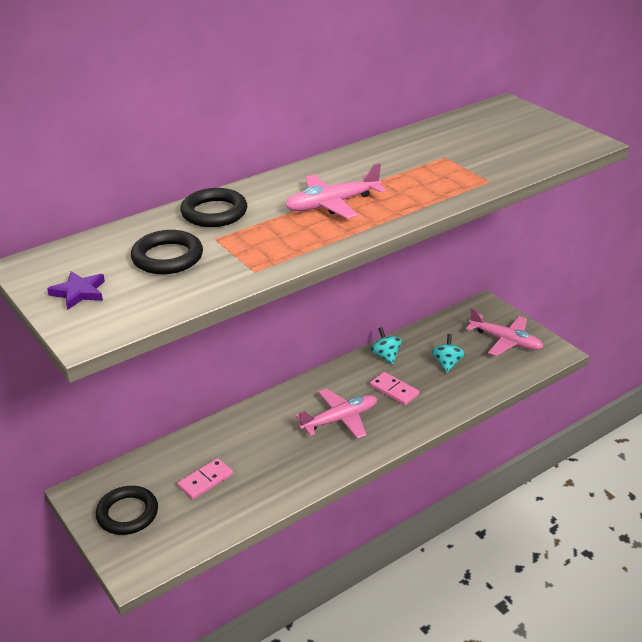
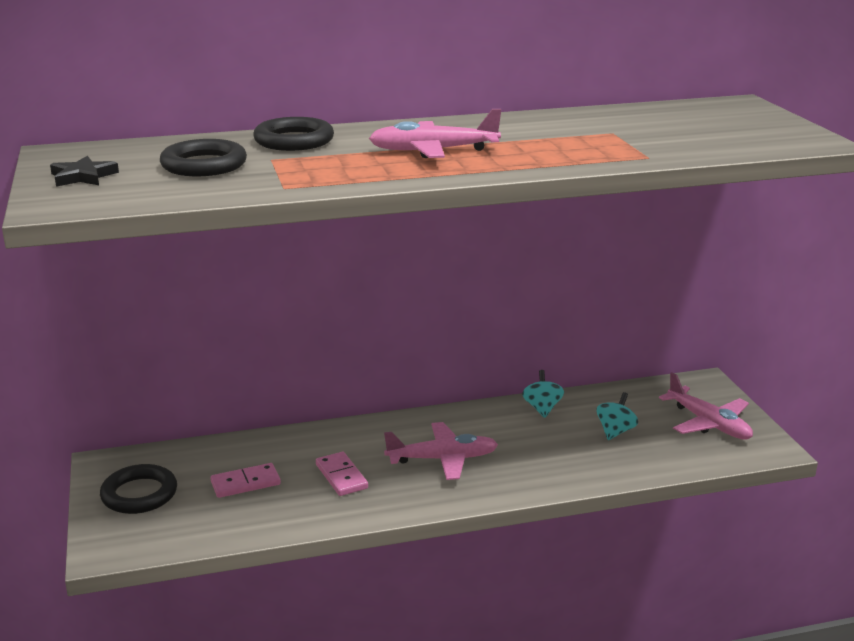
camera: 20 degrees right, 10 degrees down
(79, 292) = (83, 176): purple star -> black star
(394, 390) = (529, 444): pink domino -> pink domino (341, 476)

